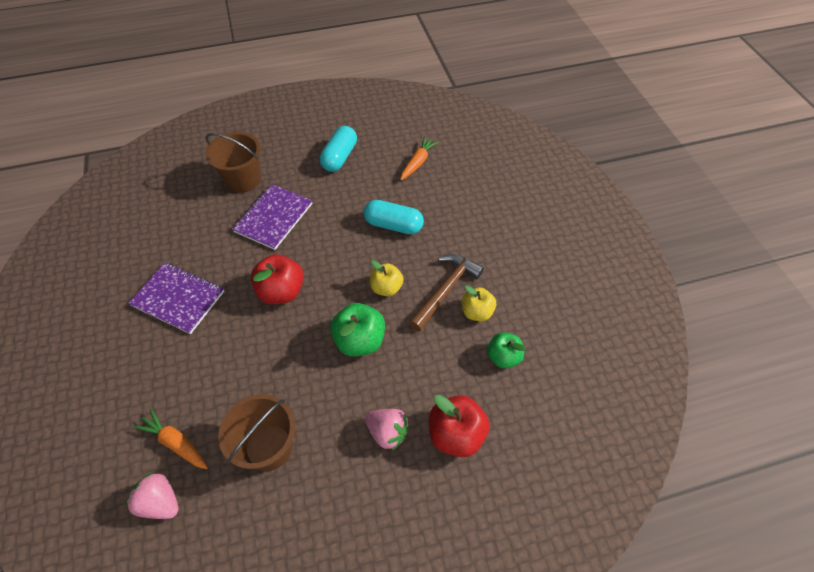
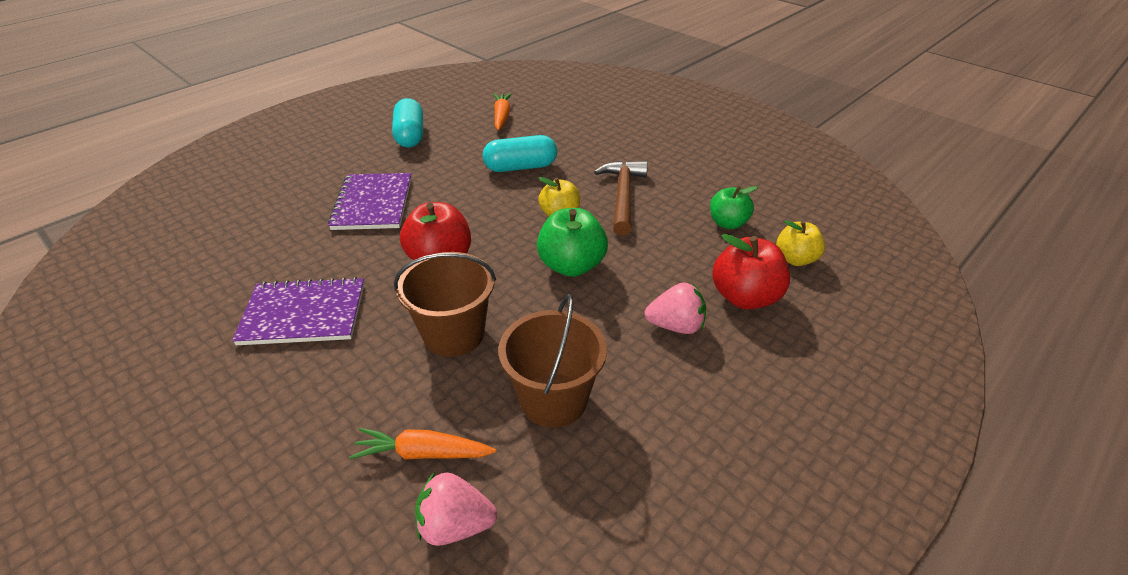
camera: 30 degrees left, 15 degrees down
(243, 180) = (304, 185): brown bucket -> brown bucket (454, 334)
(476, 312) = (669, 201): yellow apple -> yellow apple (795, 259)

